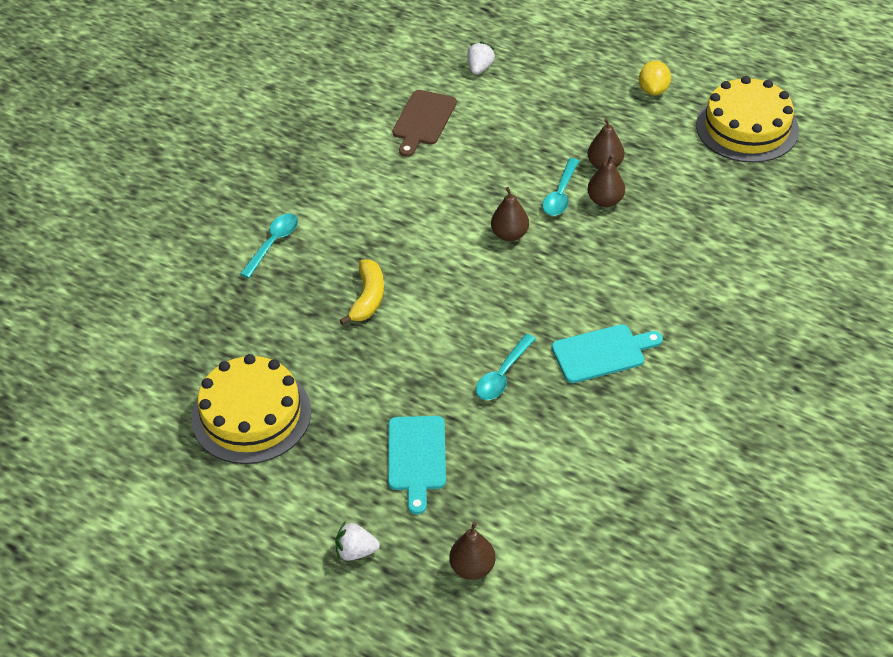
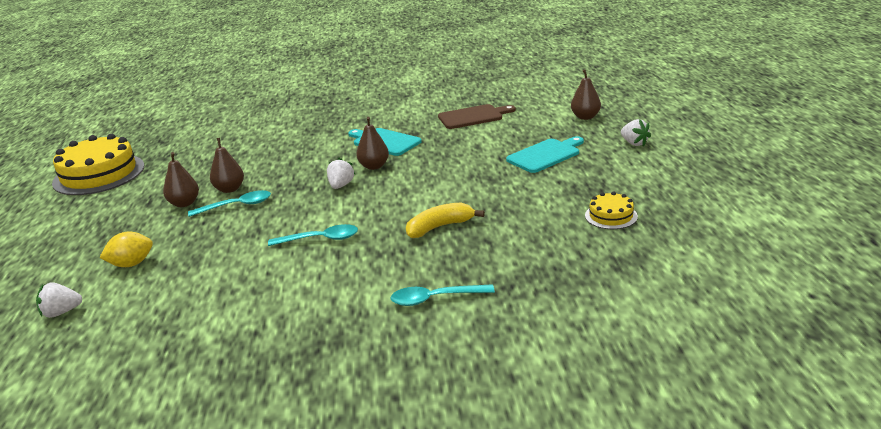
camera: 125 degrees left, 20 degrees down
(251, 415) = (611, 216): yellow cake -> yellow cake, size x0.48
(423, 120) = (177, 305): brown cutting board -> brown cutting board (473, 117)
(503, 375) = (443, 158): turquoise spoon -> turquoise spoon (320, 239)
(509, 234) = (304, 206): brown pear -> brown pear (374, 166)
(526, 274) = (341, 185): none -> white strawberry
(653, 90) = (62, 220): yellow lemon -> yellow lemon (131, 264)

